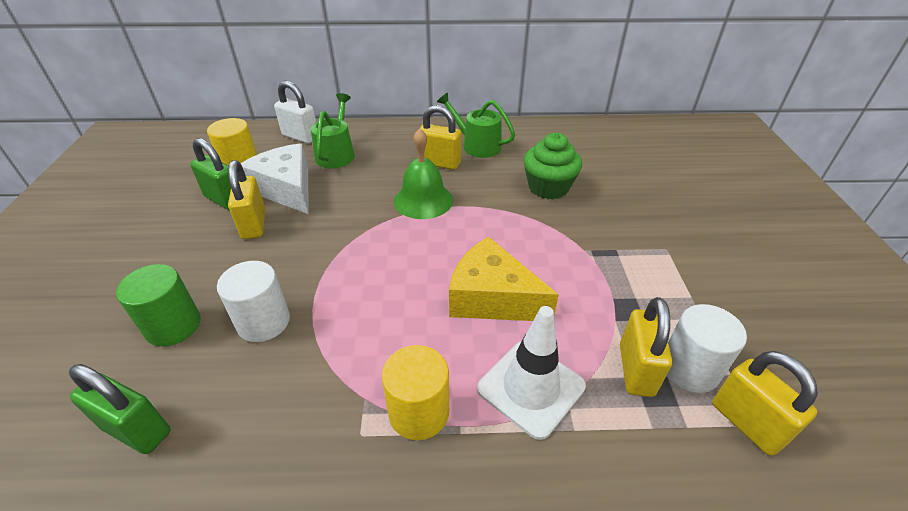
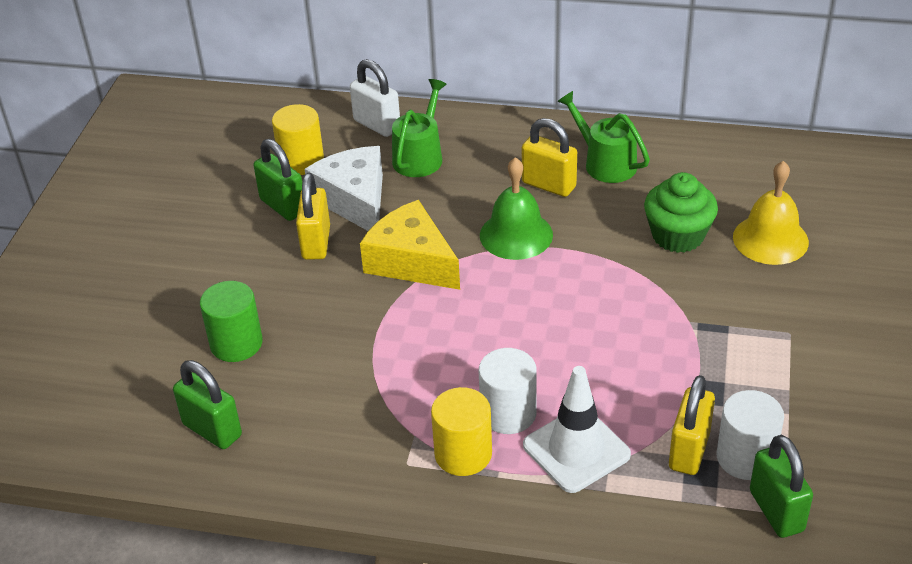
camera: 15 degrees right, 0 degrees up
(263, 322) = (324, 352): white cylinder -> white cylinder (508, 413)
(492, 298) = (564, 360): yellow cheese -> yellow cheese (411, 261)
(616, 182) = (770, 239): none -> yellow bell
(746, 423) = (776, 511): yellow padlock -> green padlock

